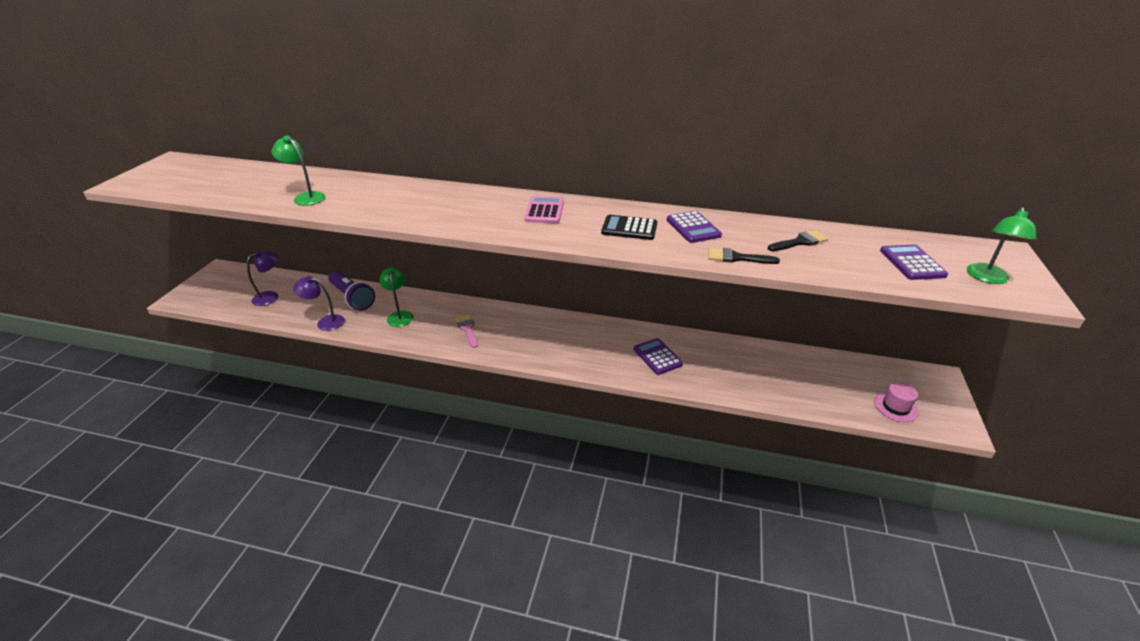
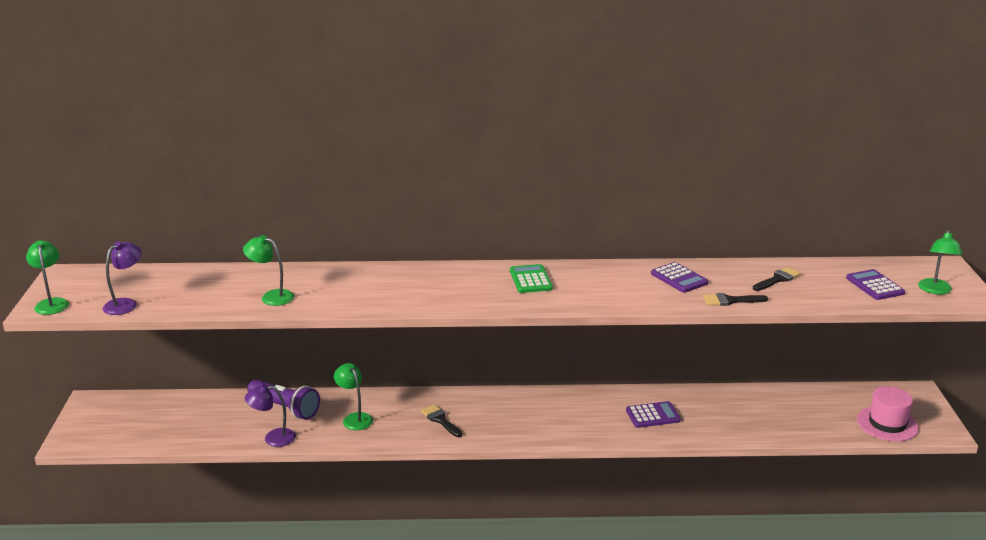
camera: 15 degrees left, 10 degrees down
(135, 181) = (51, 303): none -> green lamp
(271, 296) = (184, 421): purple lamp -> purple lamp (126, 304)
(467, 329) = (440, 420): pink brush -> black brush
(544, 211) = (531, 280): pink calculator -> green calculator
(629, 228) = (622, 286): black calculator -> none
(657, 357) = (653, 415): purple calculator -> purple calculator turned 120 degrees clockwise
(895, 407) = (887, 424): pink hat -> pink hat, size x1.50

